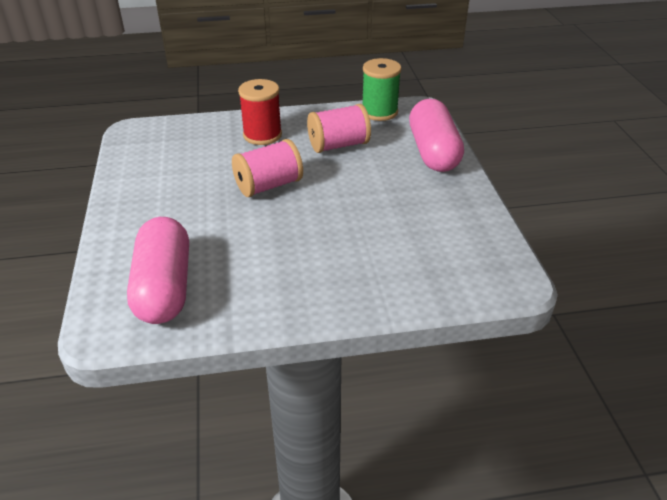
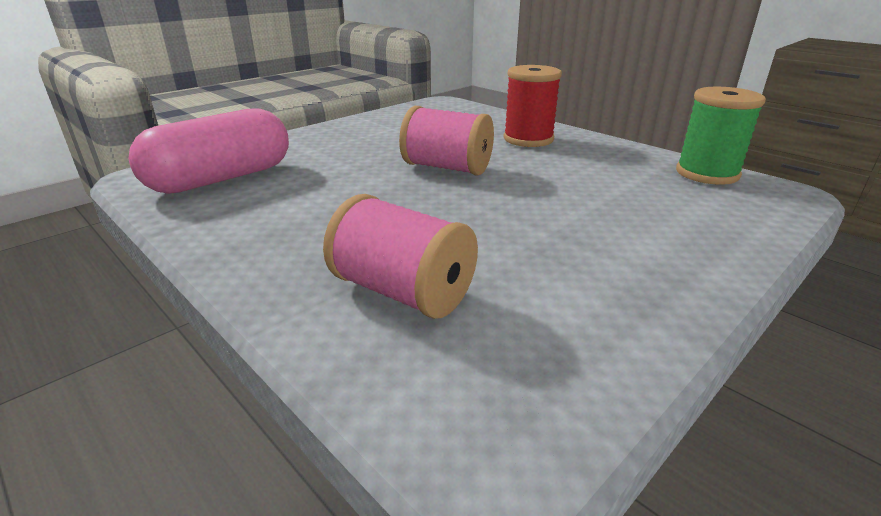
camera: 55 degrees right, 10 degrees down
(338, 145) = (587, 175): pink spool -> pink spool (403, 292)
(433, 152) = (708, 234): pink capsule -> none

